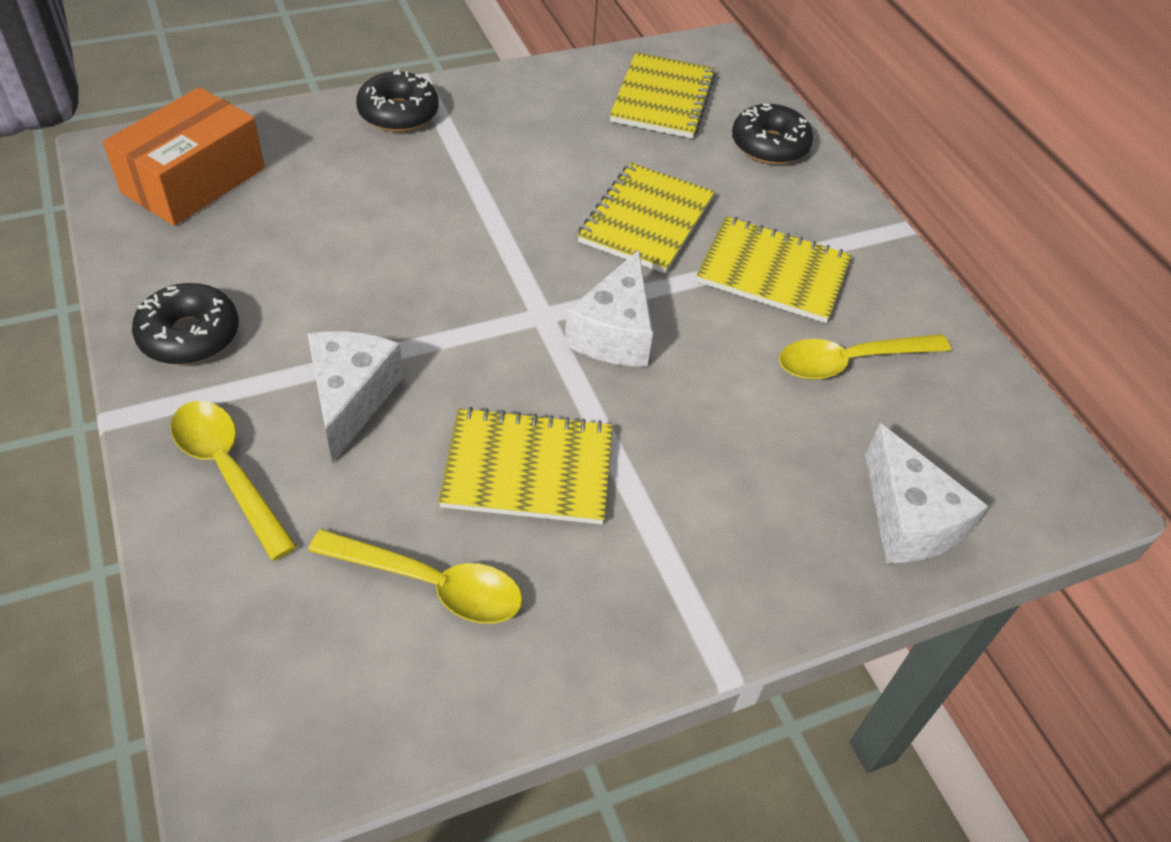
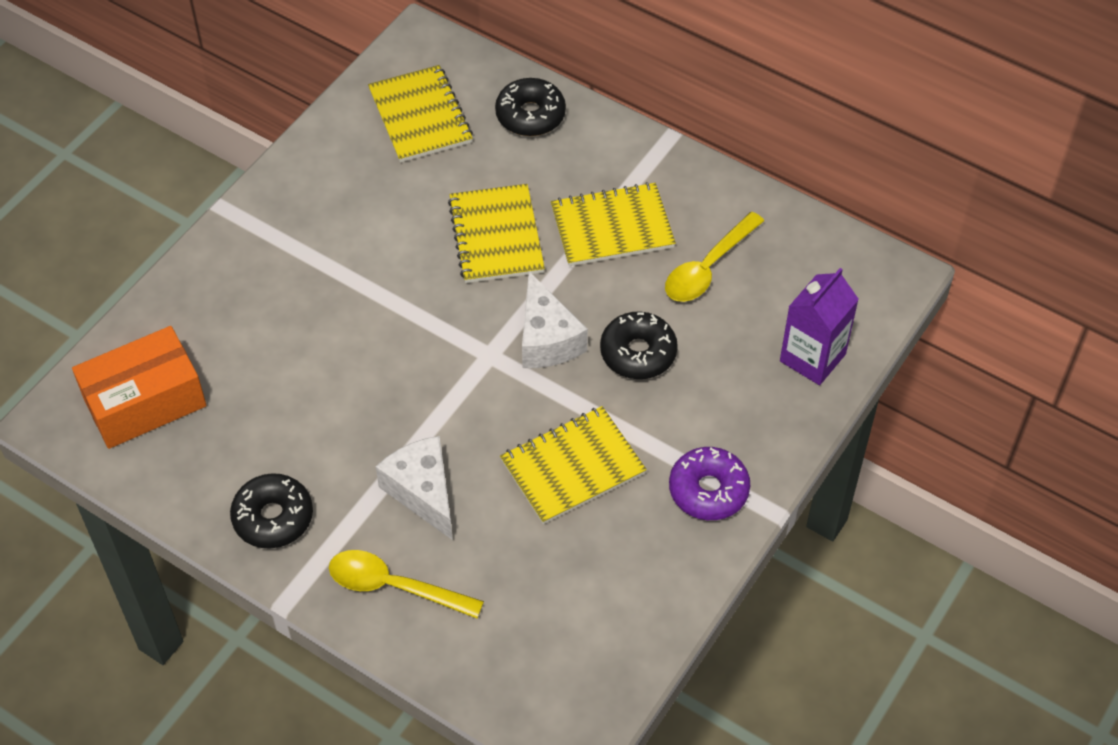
camera: 30 degrees left, 5 degrees up
(194, 180) = (145, 402): orange box -> orange box turned 60 degrees clockwise
(398, 113) = (236, 250): black donut -> black donut (638, 353)
(431, 584) = (578, 572): yellow spoon -> none
(662, 590) = (708, 490): none -> purple donut
(907, 519) = (812, 357): white cheese -> purple carton

